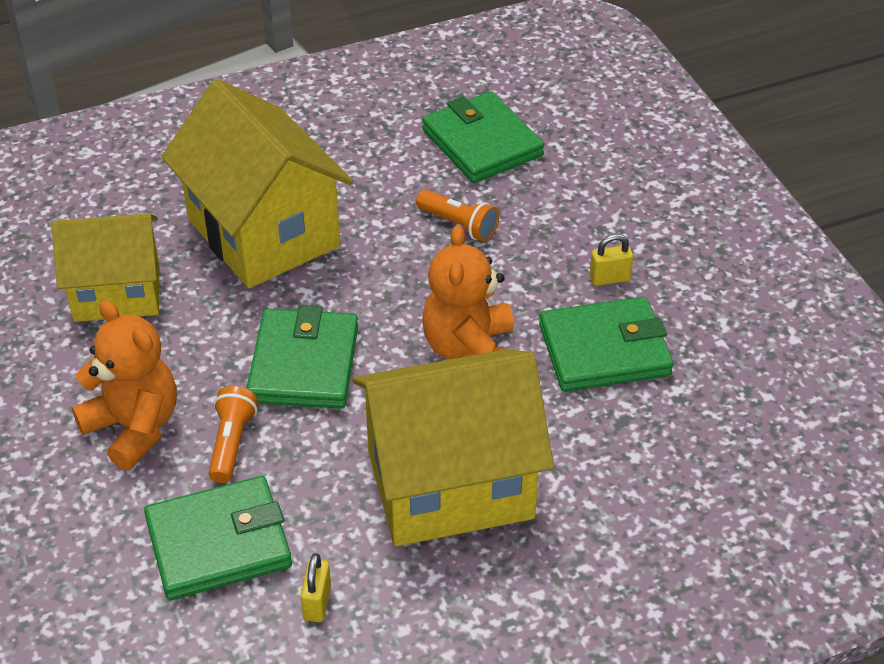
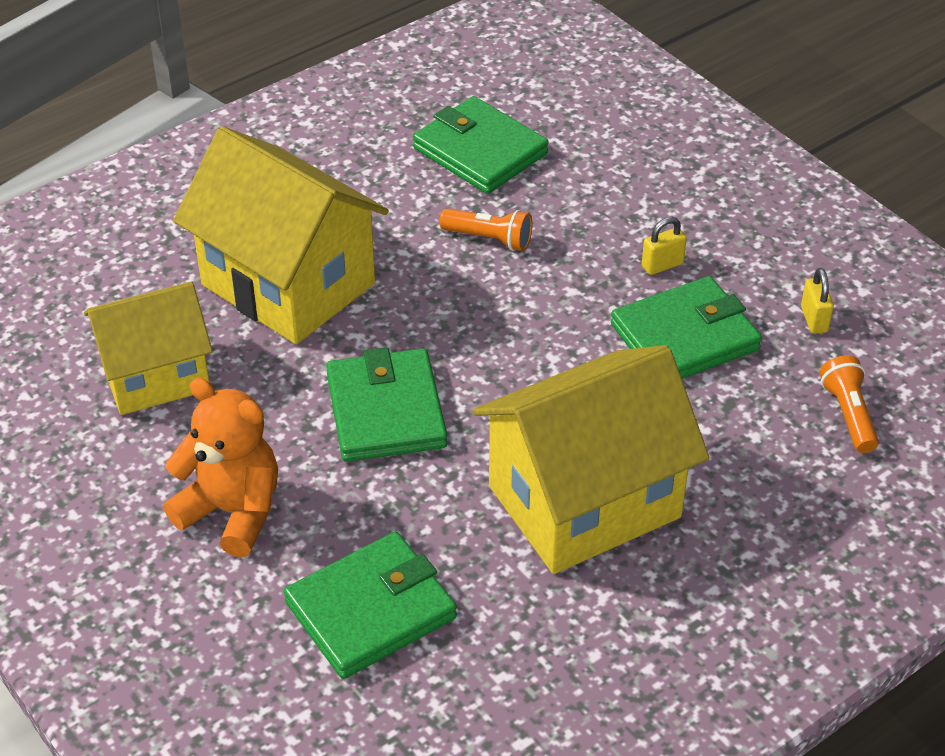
camera: 15 degrees left, 0 degrees up
(231, 443) = (343, 507): orange flashlight -> orange flashlight (848, 414)
(317, 603) = (497, 647): yellow padlock -> yellow padlock (814, 319)
(469, 350) = (550, 363): orange teddy bear -> none

